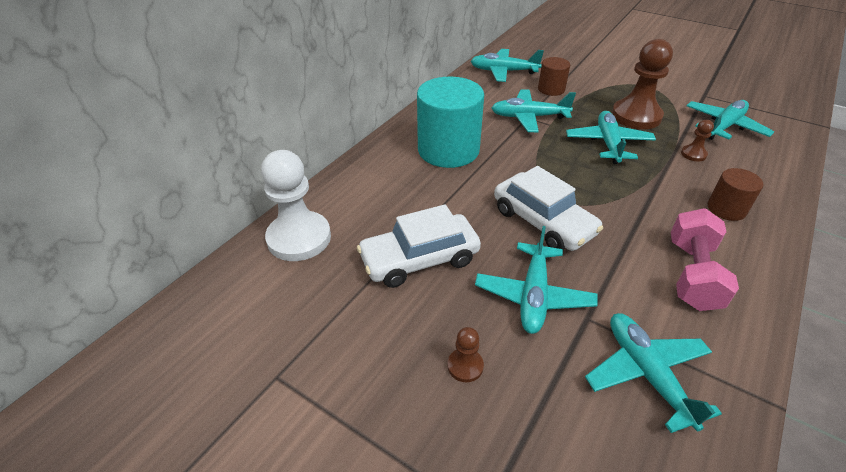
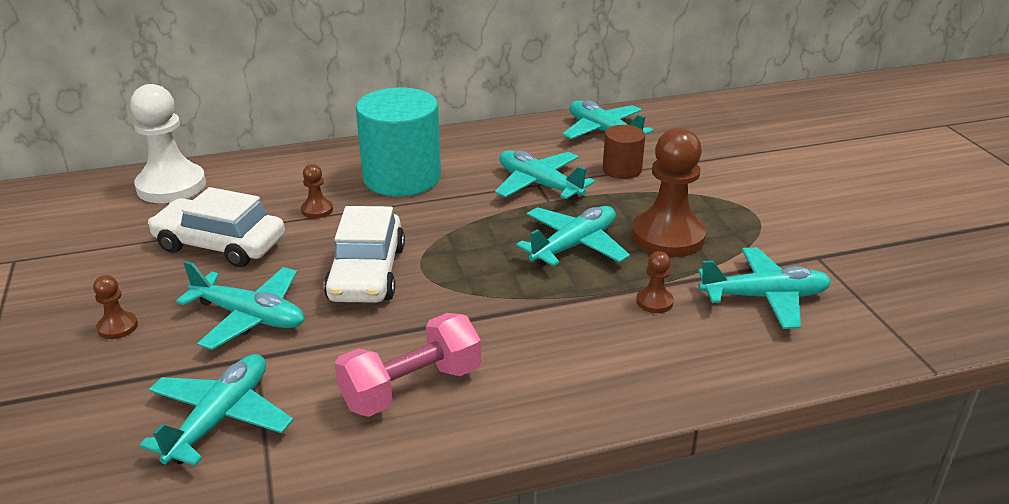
camera: 40 degrees right, 10 degrees down
(437, 198) = (317, 210): none -> brown pawn
(533, 295) = (249, 317): turquoise plane -> turquoise plane turned 120 degrees counterclockwise
(726, 209) = (574, 364): brown cylinder -> none

